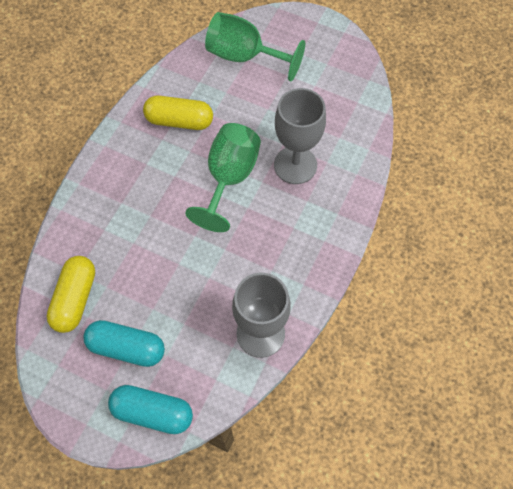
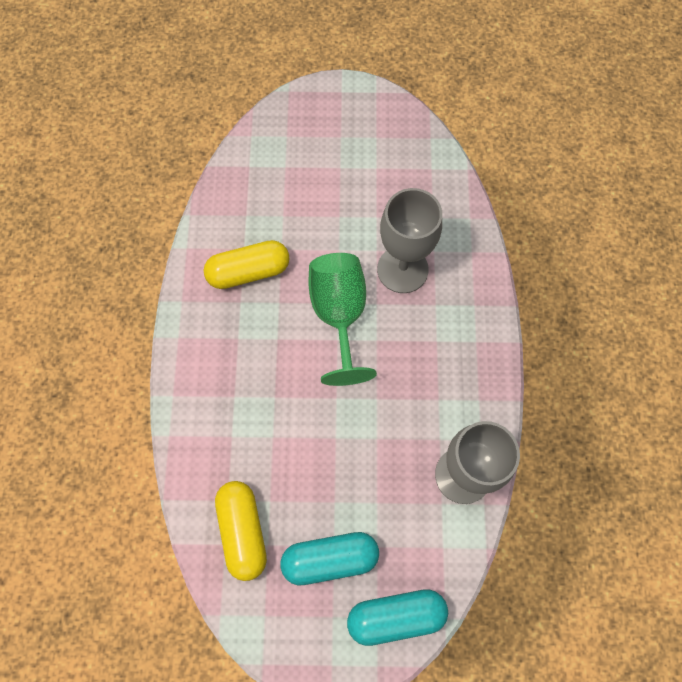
camera: 25 degrees left, 5 degrees up
(244, 56) = (281, 165): green goblet -> none

